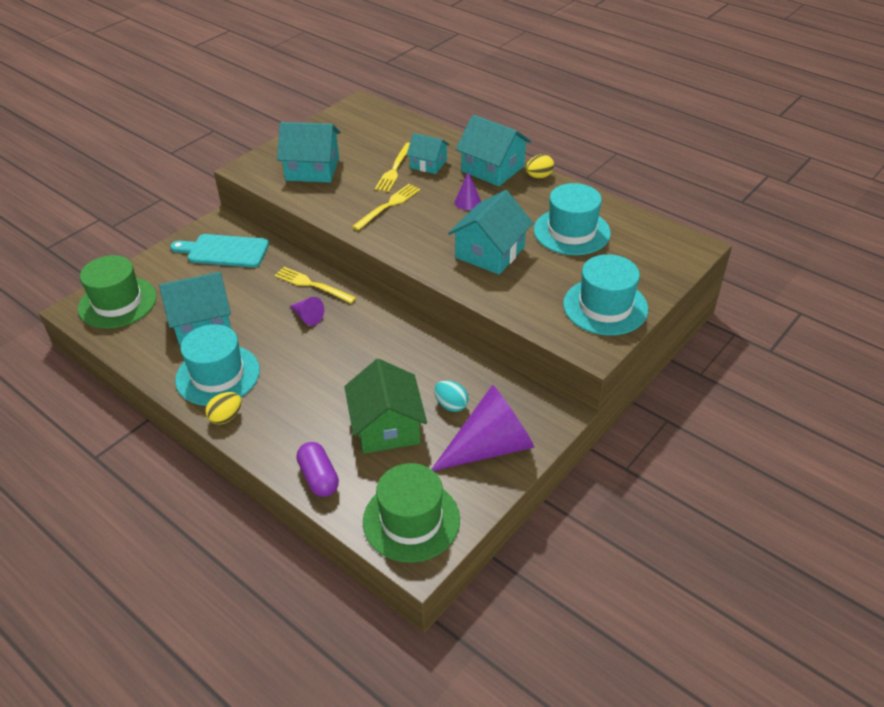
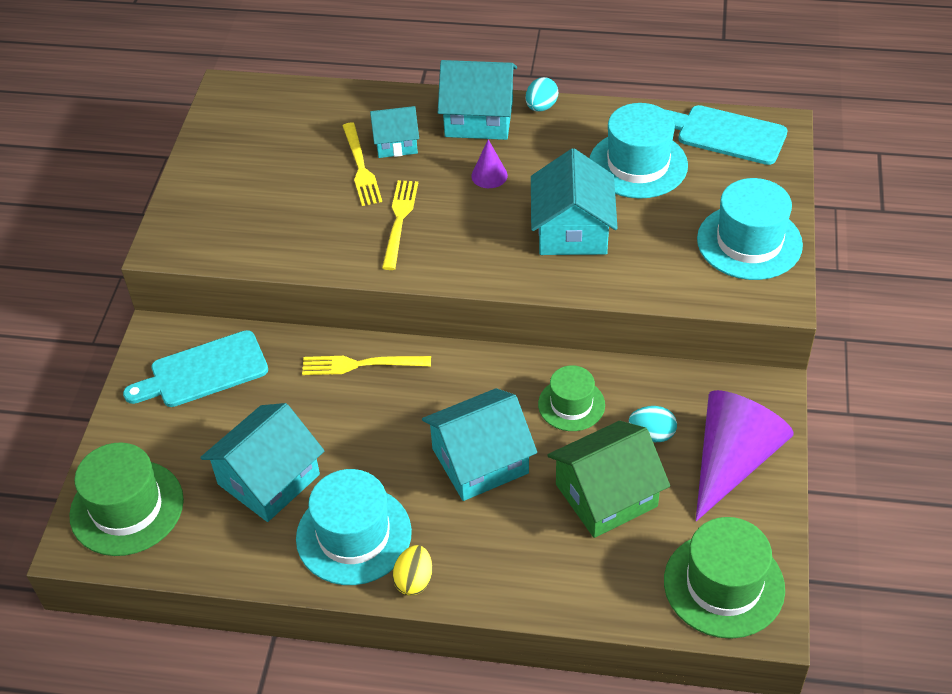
camera: 30 degrees left, 5 degrees up
(307, 317) = (394, 408): purple cone -> none
(312, 169) = (255, 210): turquoise house -> turquoise house (480, 461)
(318, 478) = (586, 593): purple capsule -> none
(387, 427) = (606, 495): green house -> green house turned 75 degrees counterclockwise
(416, 363) = (571, 404): none -> green hat
(539, 176) = (541, 107): yellow egg -> turquoise egg
(651, 237) = (726, 134): none -> turquoise cutting board

